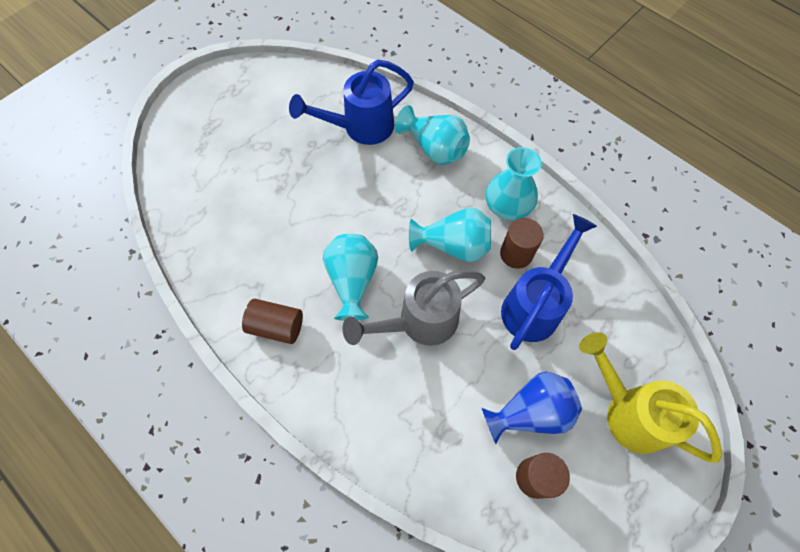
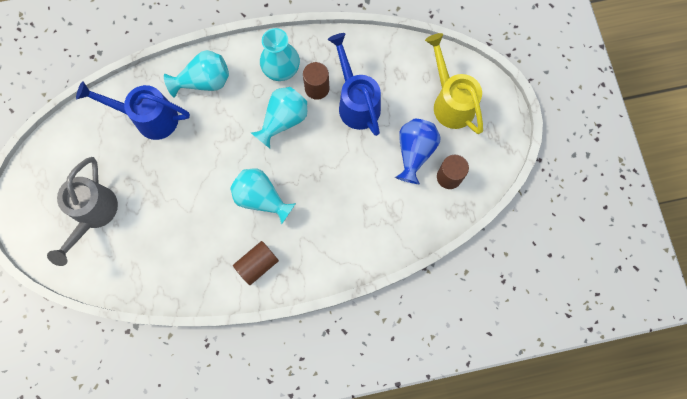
camera: 55 degrees left, 10 degrees up
(360, 128) = (148, 118): blue watering can -> blue watering can turned 90 degrees clockwise
(419, 322) = (318, 177): grey watering can -> grey watering can (93, 215)
(627, 411) = (450, 101): yellow watering can -> yellow watering can turned 75 degrees clockwise

